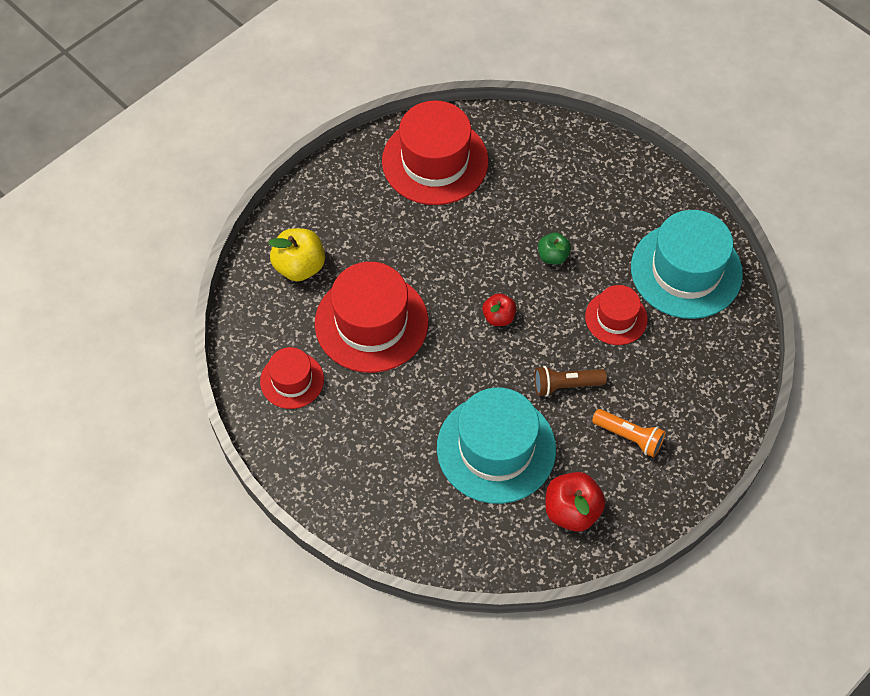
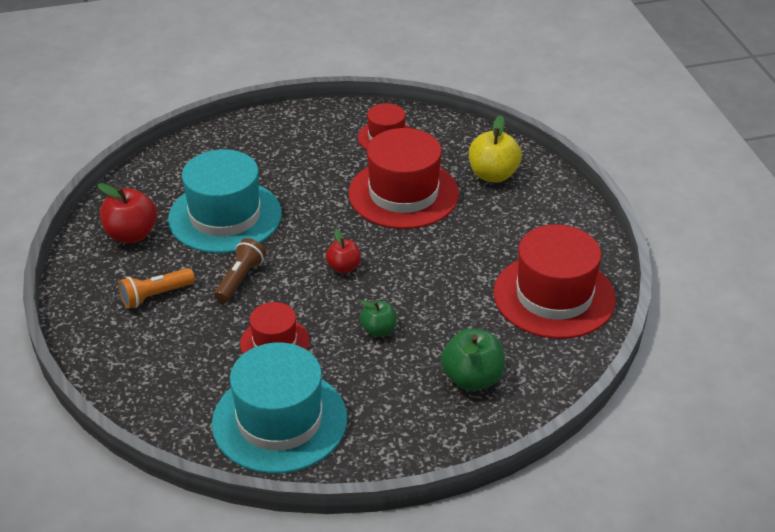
camera: 120 degrees right, 20 degrees down
(559, 175) = (472, 379): none -> green apple

